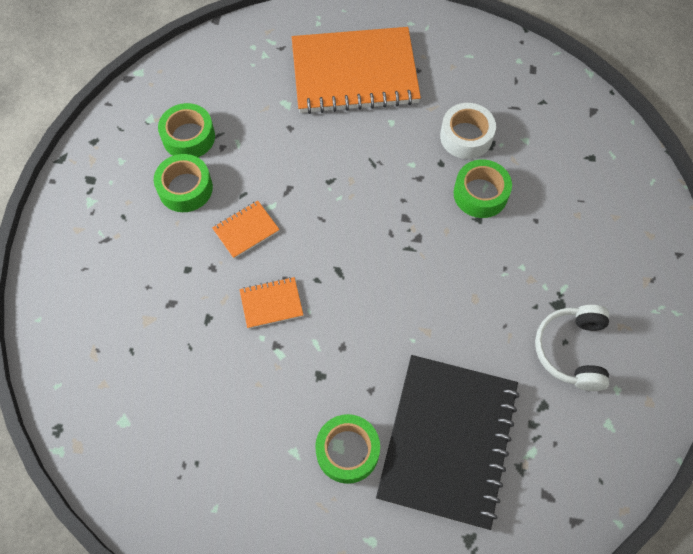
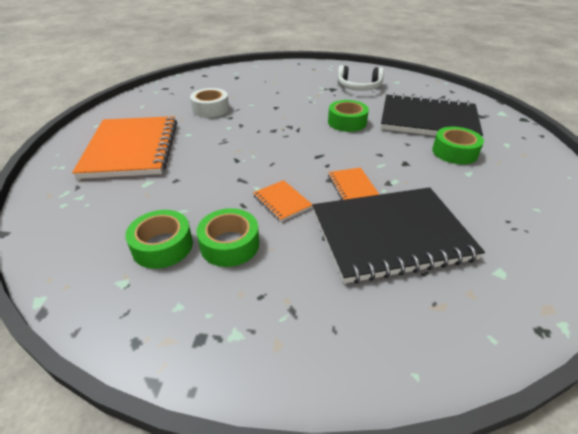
camera: 90 degrees left, 25 degrees down
(184, 330) = (390, 235): none -> black notebook
(480, 194) = (257, 106): green tape -> green tape (347, 122)

